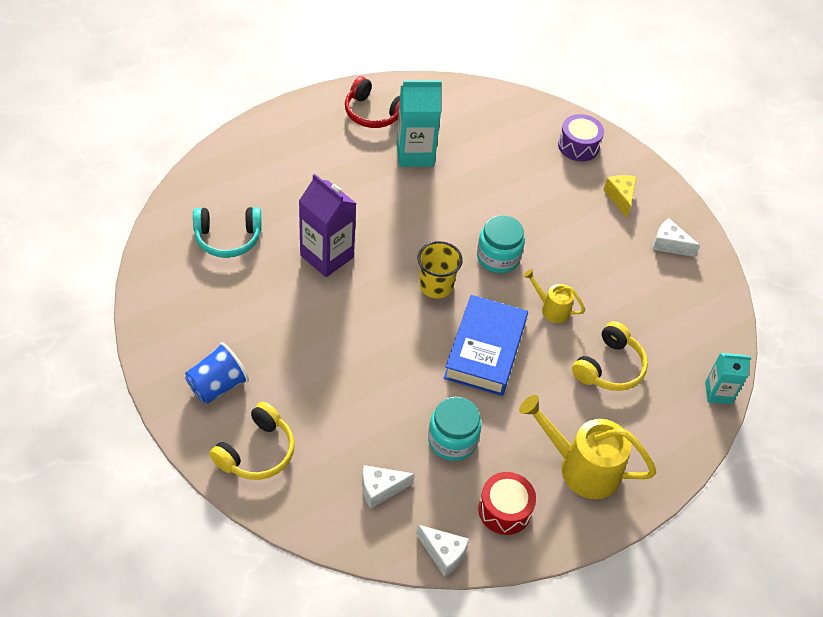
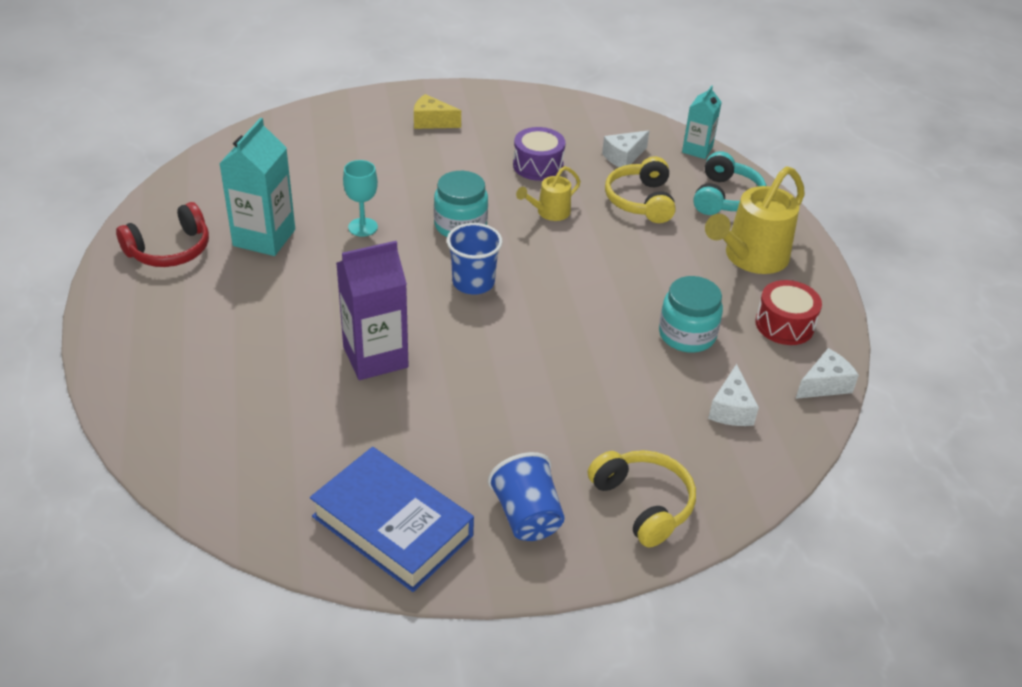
camera: 65 degrees left, 10 degrees down
(228, 238) = (286, 442): turquoise headphones -> turquoise headphones (726, 198)
(436, 286) = (473, 282): yellow cup -> blue cup
(460, 202) = (363, 227): none -> turquoise goblet
(485, 350) = (580, 275): blue book -> blue book (392, 526)
(578, 146) = (343, 123): purple drum -> purple drum (538, 166)
(609, 367) = (640, 201): yellow headphones -> yellow headphones turned 150 degrees counterclockwise
(669, 245) = (510, 115): white cheese -> white cheese (623, 157)

